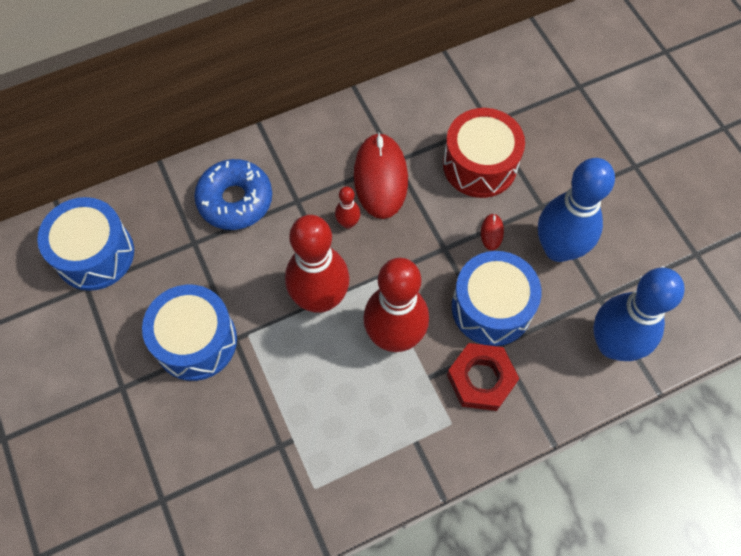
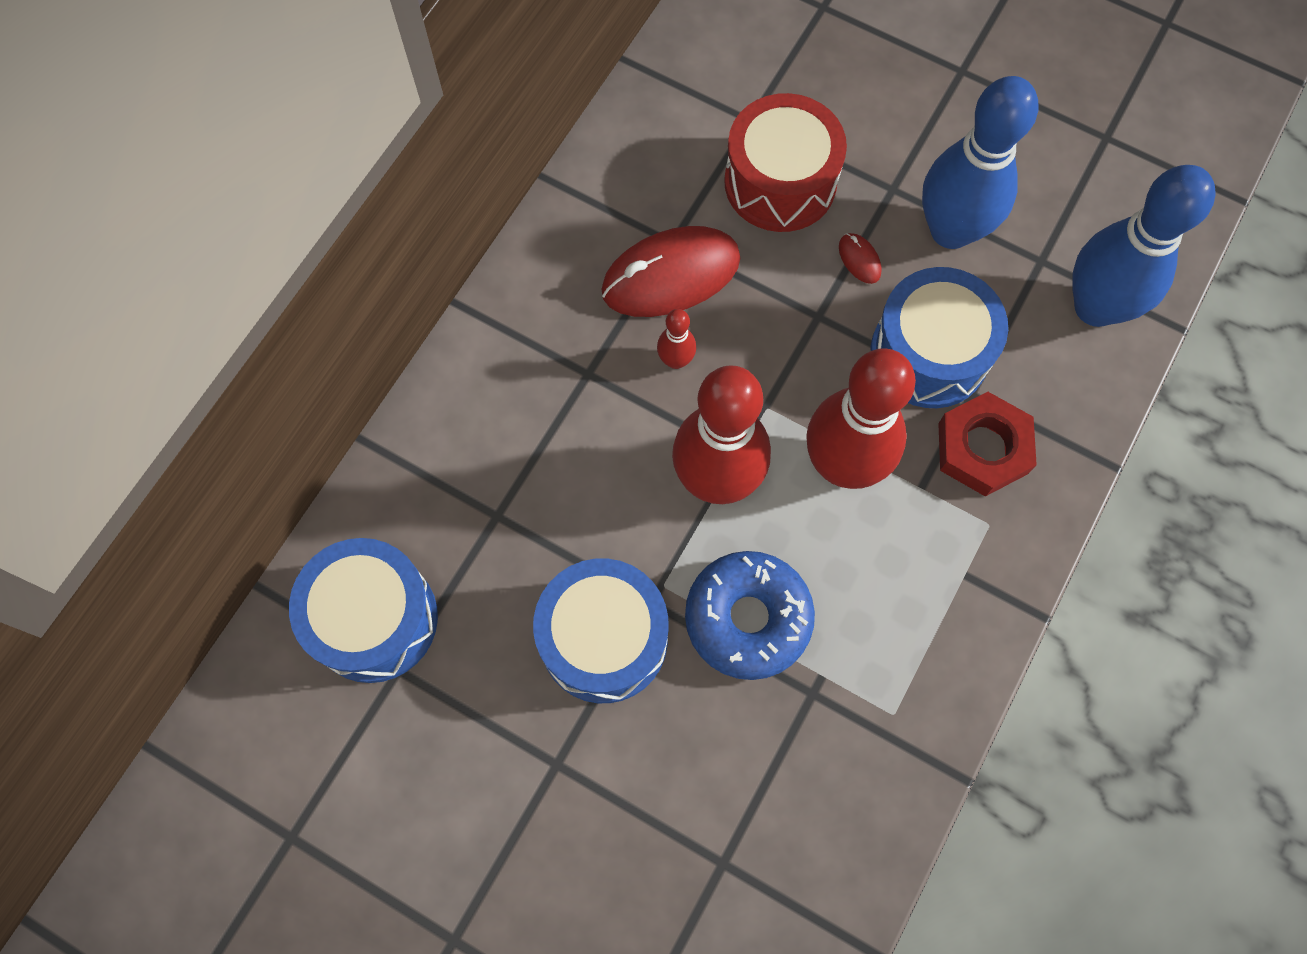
camera: 35 degrees left, 5 degrees up
(235, 200) = (506, 424): blue donut -> blue donut (748, 618)
(380, 178) = (671, 275): red mouse -> red mouse turned 75 degrees counterclockwise

